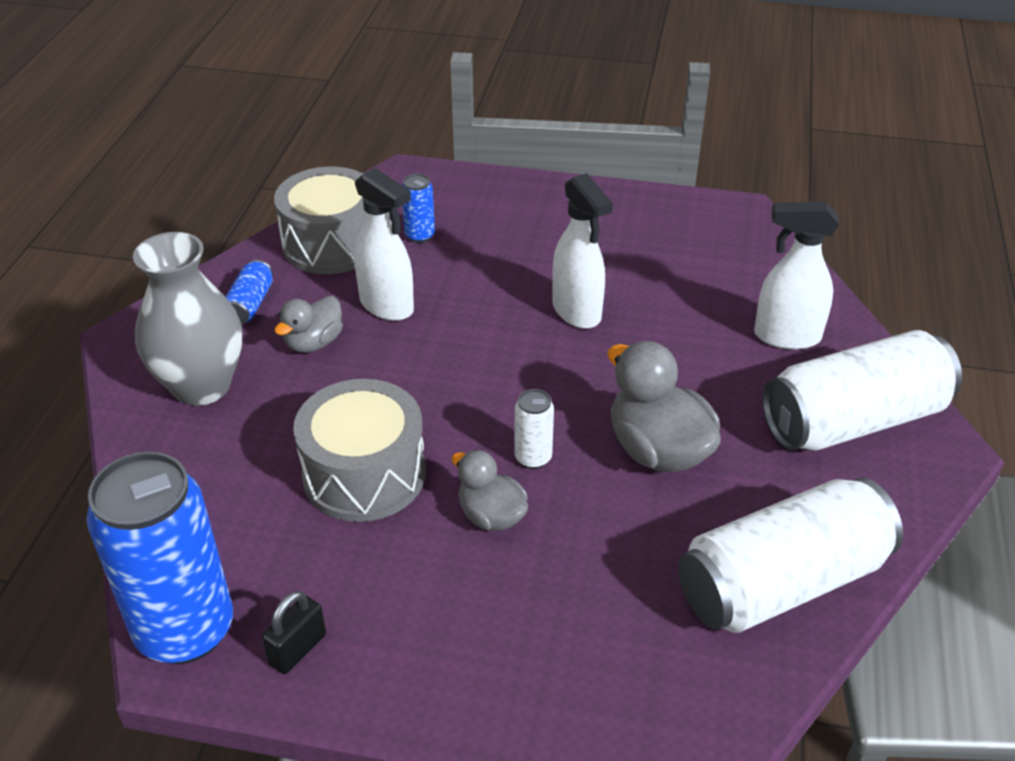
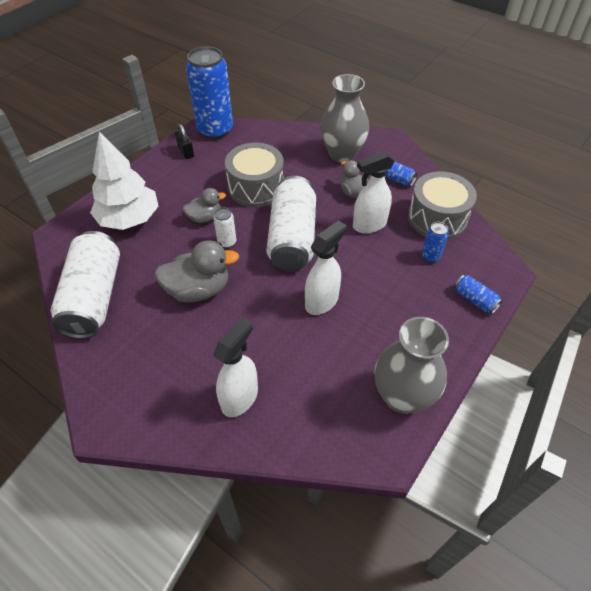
camera: 115 degrees right, 10 degrees up
(475, 189) = (474, 300): none -> blue can
(569, 639) = (129, 219): none -> white tree
(577, 312) = (322, 301): white spray bottle -> white spray bottle turned 135 degrees clockwise
(664, 215) = (402, 396): none -> grey vase
(853, 420) = (154, 390): white can -> white can (292, 238)

